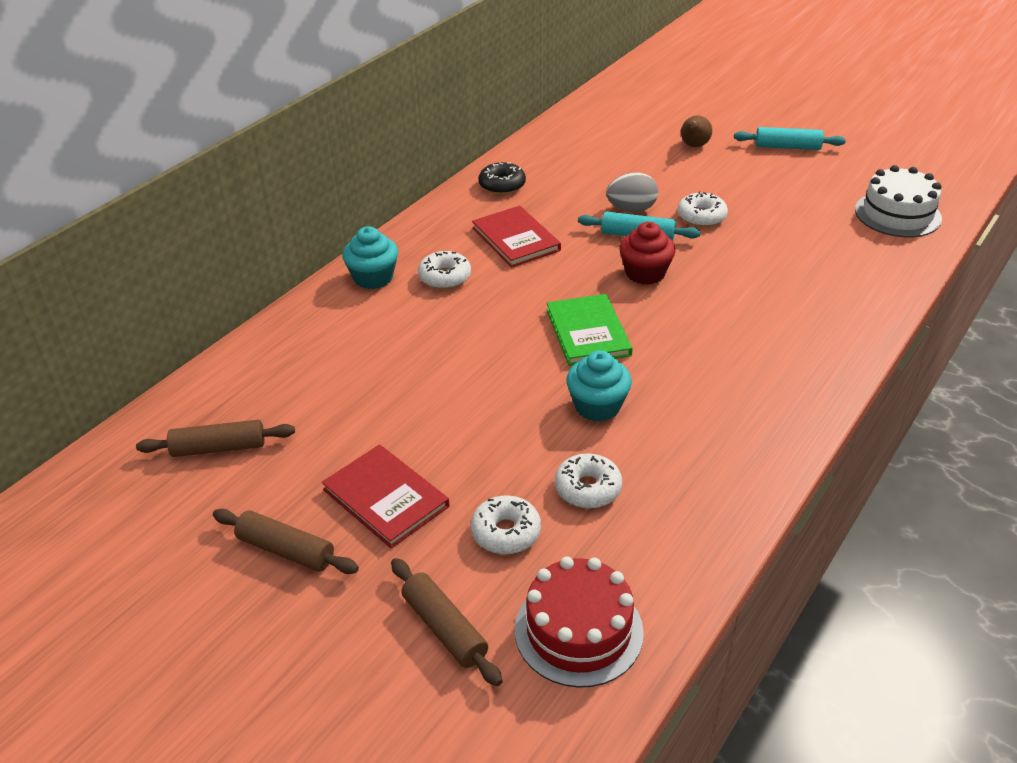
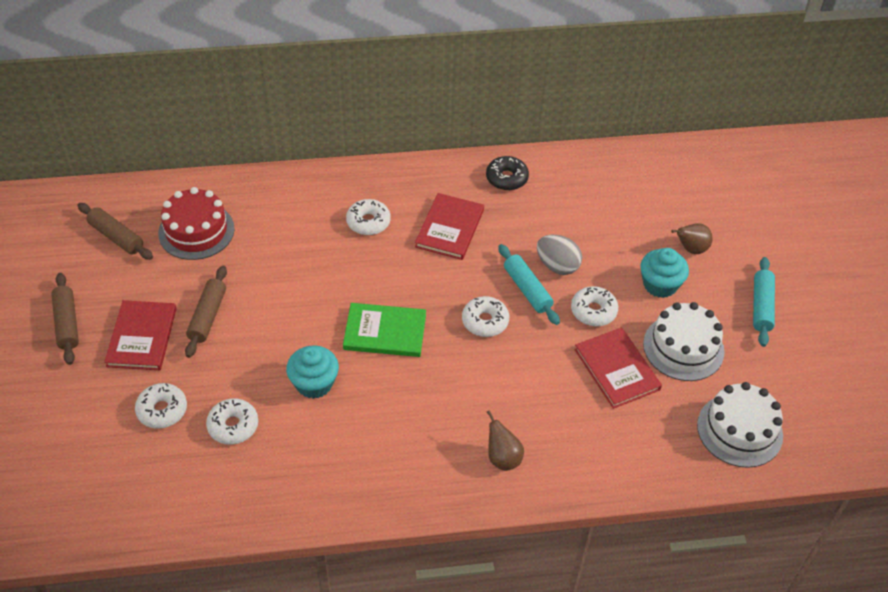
camera: 45 degrees right, 10 degrees up
(373, 278) = (331, 189): turquoise cupcake -> turquoise cupcake (660, 284)
(444, 628) = (68, 431): brown rolling pin -> brown rolling pin (207, 316)
(578, 630) = (115, 493): red cake -> red cake (196, 231)
(588, 332) = (385, 332): green book -> green book turned 60 degrees clockwise
(645, 273) = (485, 321): red cupcake -> white donut
(775, 236) = (616, 369): none -> red book
(787, 147) = (761, 306): turquoise rolling pin -> turquoise rolling pin turned 45 degrees clockwise
(788, 197) = (683, 347): none -> white cake
(808, 339) = (503, 458): none -> brown pear

